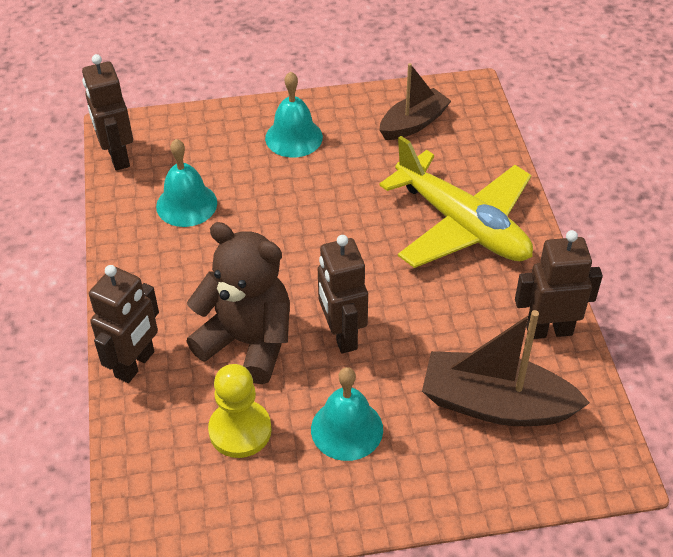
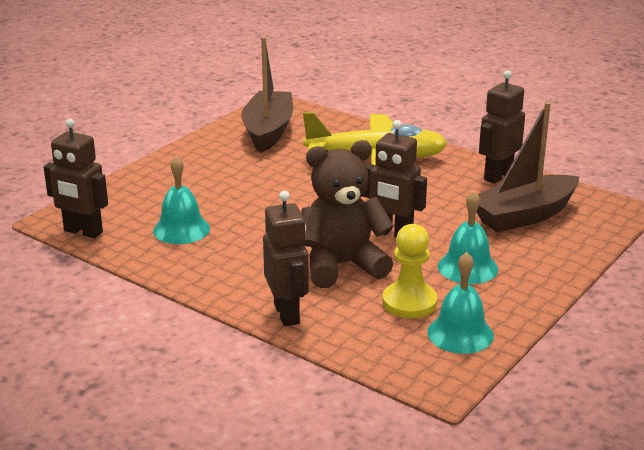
camera: 45 degrees left, 20 degrees down
(294, 137) = (200, 169): turquoise bell -> turquoise bell (460, 334)
(413, 123) = (268, 131): brown boat -> brown boat, size x1.53

